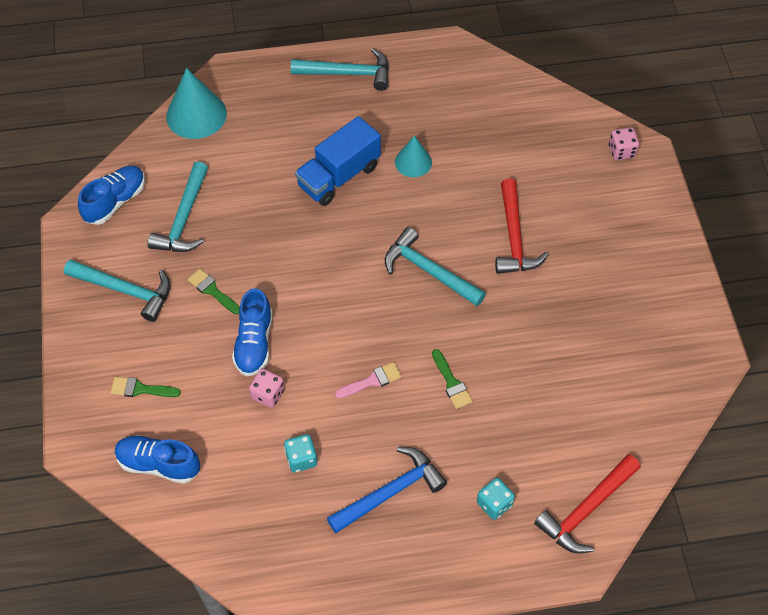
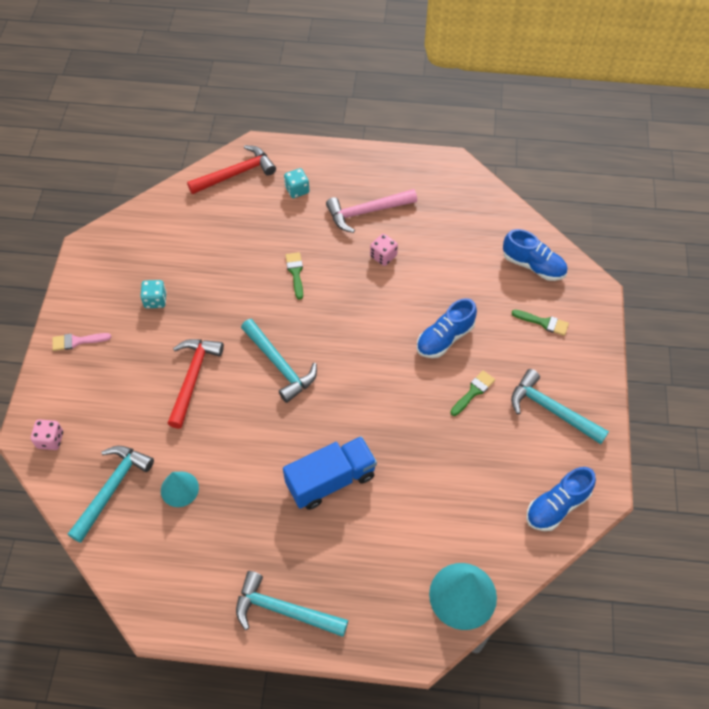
camera: 165 degrees left, 0 degrees up
(184, 218) = (490, 470): turquoise hammer -> turquoise hammer (112, 489)
(212, 290) = (473, 392): green brush -> green brush turned 105 degrees counterclockwise
(254, 343) = (445, 338): blue shoe -> blue shoe turned 150 degrees counterclockwise
(268, 394) = (441, 296): pink dice -> pink dice (383, 256)
(301, 459) = (425, 246): turquoise dice -> turquoise dice (155, 300)
(372, 381) = (357, 287): pink brush -> pink brush (77, 341)
(390, 492) = (367, 212): blue hammer -> pink hammer
(413, 162) = (253, 478): turquoise cone -> turquoise cone (179, 489)

